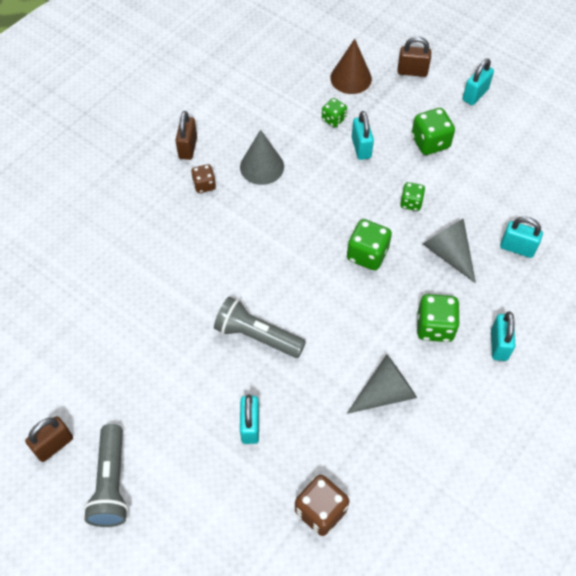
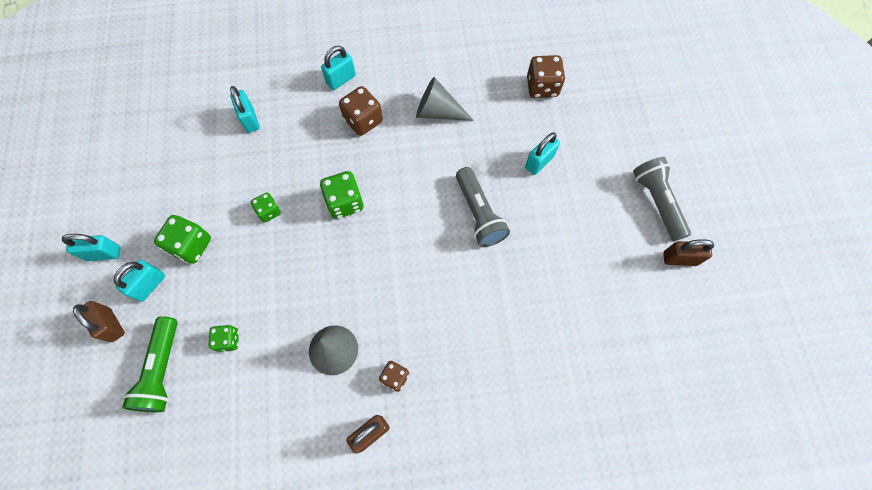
camera: 135 degrees left, 10 degrees up
(111, 483) = (656, 202): grey flashlight -> grey flashlight turned 60 degrees counterclockwise
(351, 78) = (162, 370): brown cone -> green flashlight
(361, 148) = (243, 291): turquoise padlock -> turquoise padlock (150, 285)
(435, 327) = (363, 120): green dice -> brown dice
(448, 253) = (294, 155): grey cone -> none

